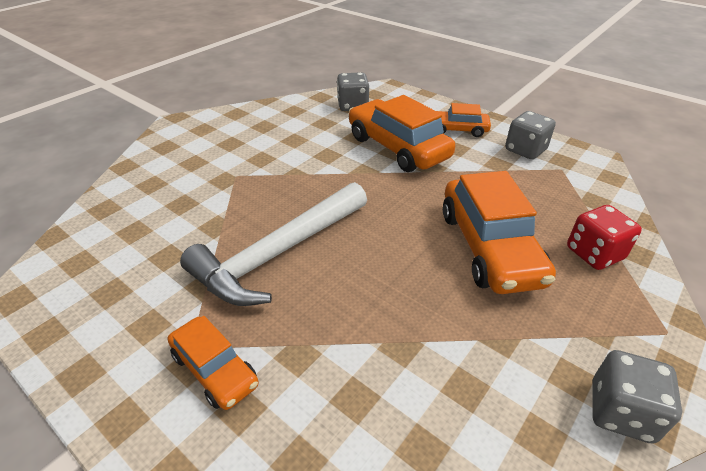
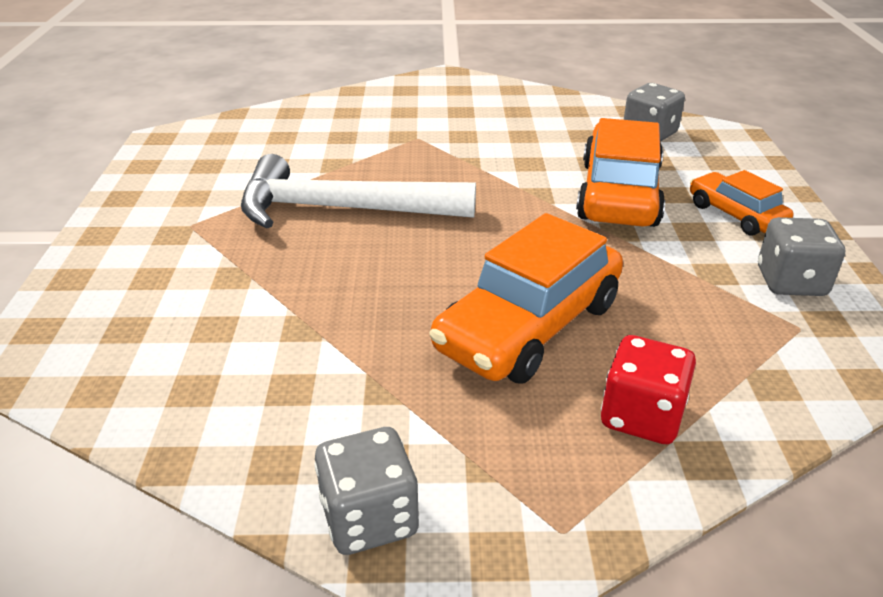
camera: 50 degrees right, 5 degrees down
(215, 369) = (178, 246): orange car -> none

